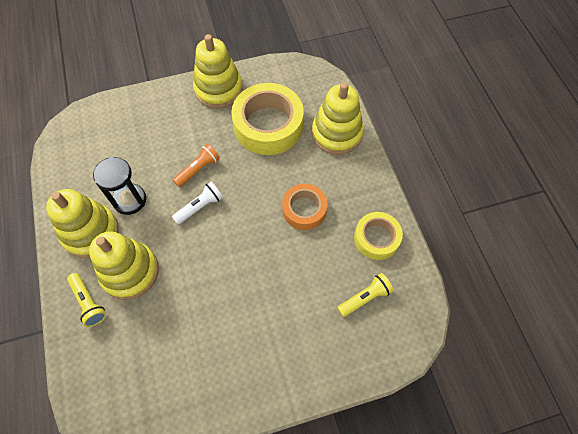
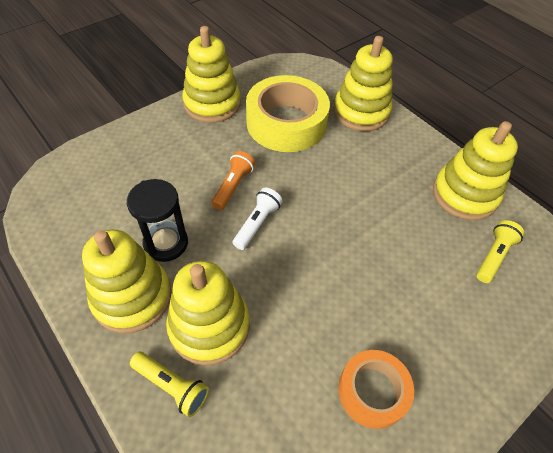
camera: 25 degrees left, 10 degrees down
(304, 210) = (374, 191): orange tape -> orange tape (372, 391)
(376, 238) = (464, 195): yellow tape -> yellow stacking toy

